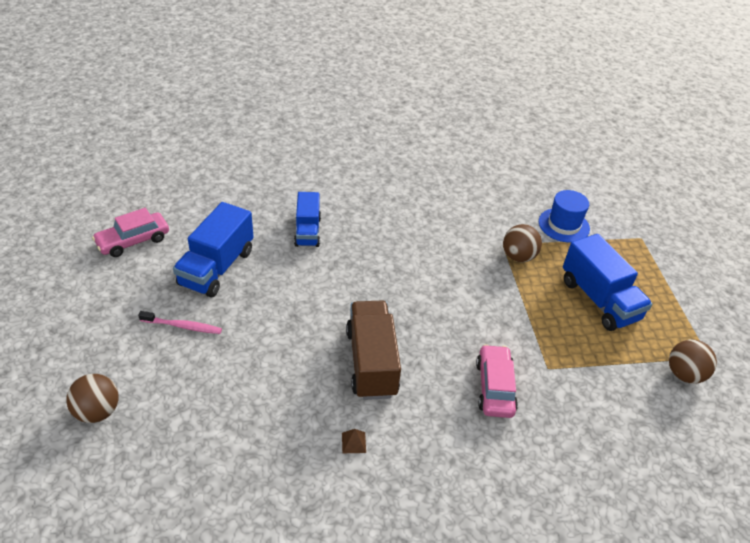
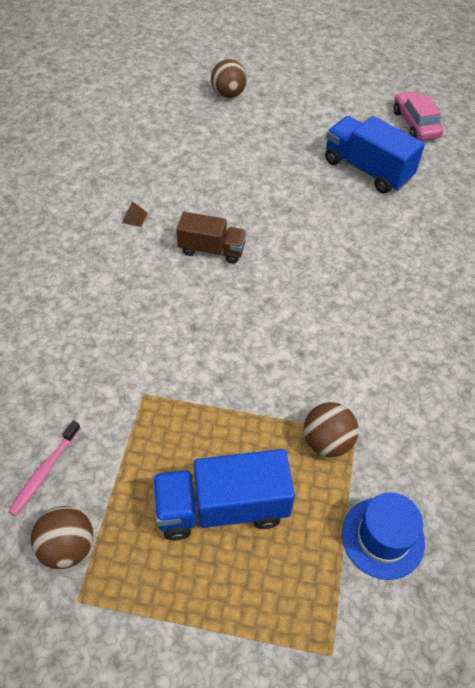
camera: 110 degrees right, 10 degrees up
(183, 326) = (298, 141): pink toothbrush -> pink toothbrush (45, 471)
(307, 231) = (411, 243): blue truck -> none
(371, 362) = (212, 249): brown truck -> brown truck, size x0.65
(495, 387) = (141, 335): pink car -> none

